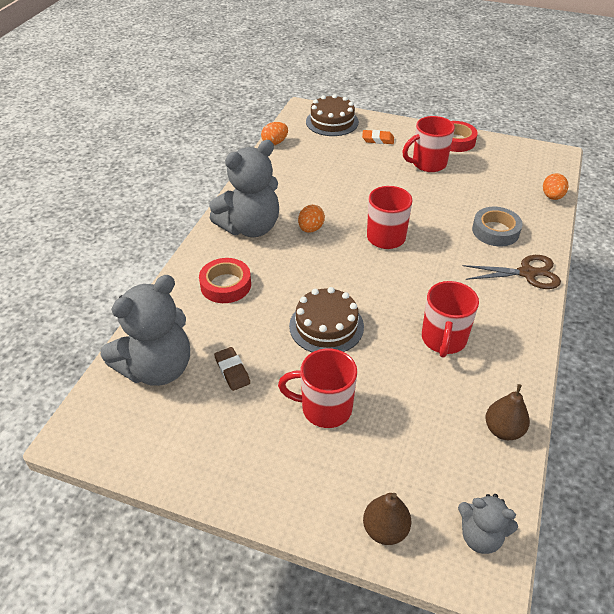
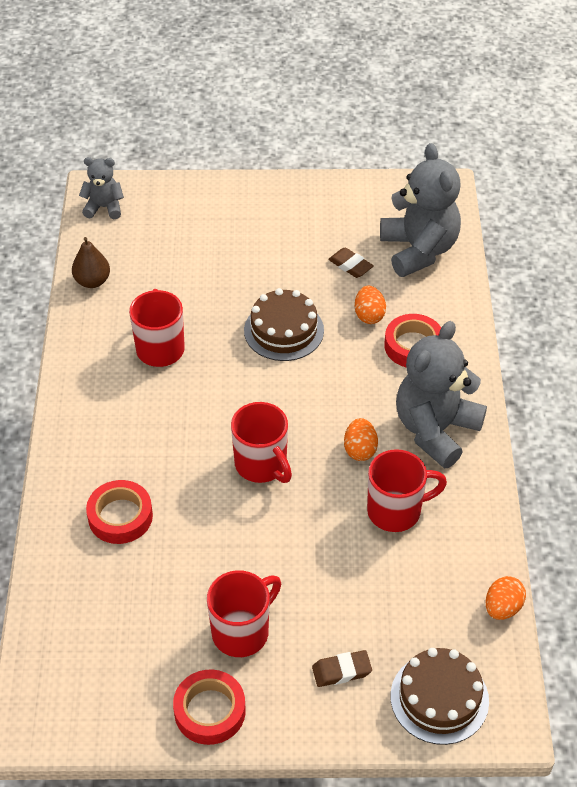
camera: 160 degrees right, 5 degrees up
(157, 368) = (419, 250): grey teddy bear -> grey teddy bear turned 135 degrees clockwise
(324, 408) = (252, 258): red mug -> red mug (396, 511)
(378, 139) = (341, 671): orange eraser -> brown eraser
(385, 529) = (175, 194): brown pear -> none
(495, 231) = (120, 516): grey tape -> red tape
(527, 273) = (75, 458): brown scissors -> none
(552, 197) = (42, 611): orange egg -> orange egg (369, 315)

